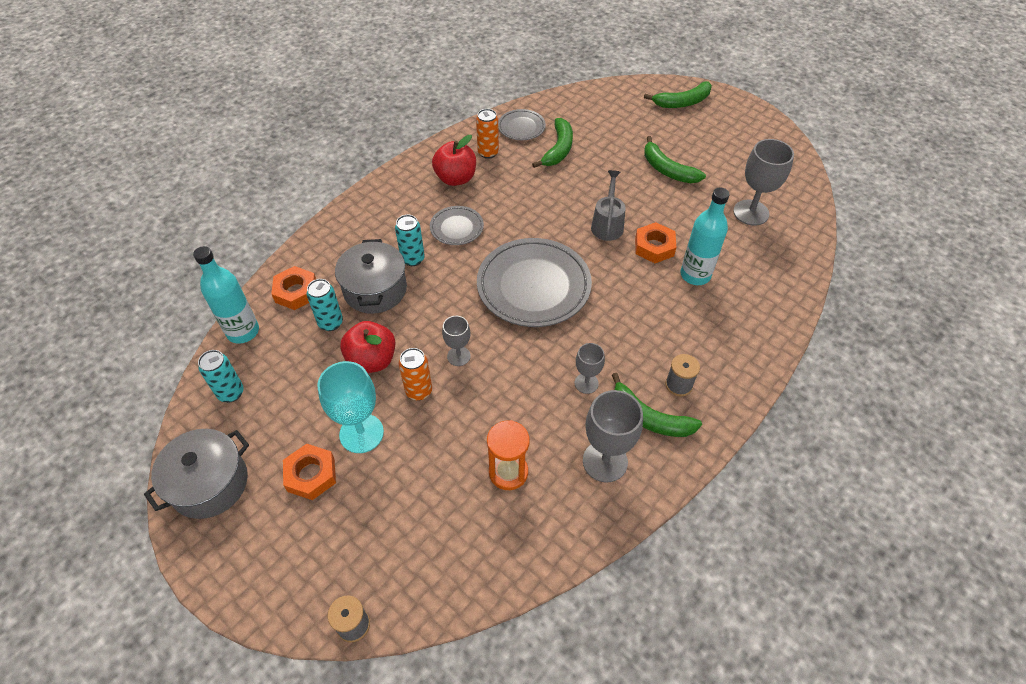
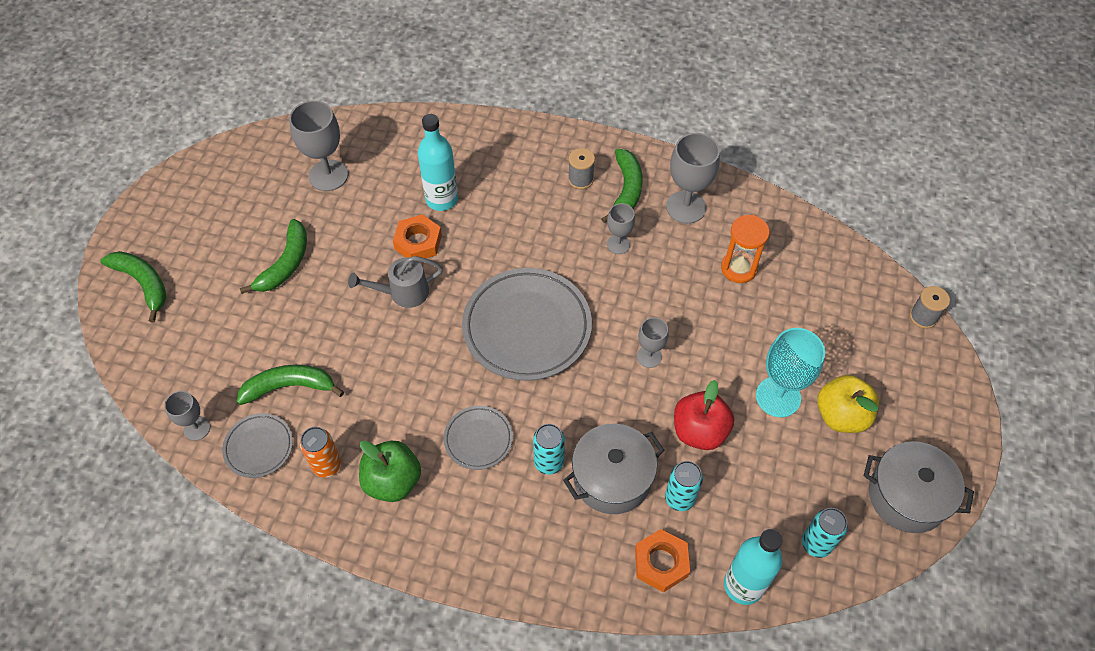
camera: 115 degrees left, 5 degrees up
(311, 475) = (841, 415): orange nut -> yellow apple
(419, 391) = (707, 372): orange can -> none
(456, 178) = (392, 481): red apple -> green apple
(552, 105) = (197, 428): none -> grey goblet

